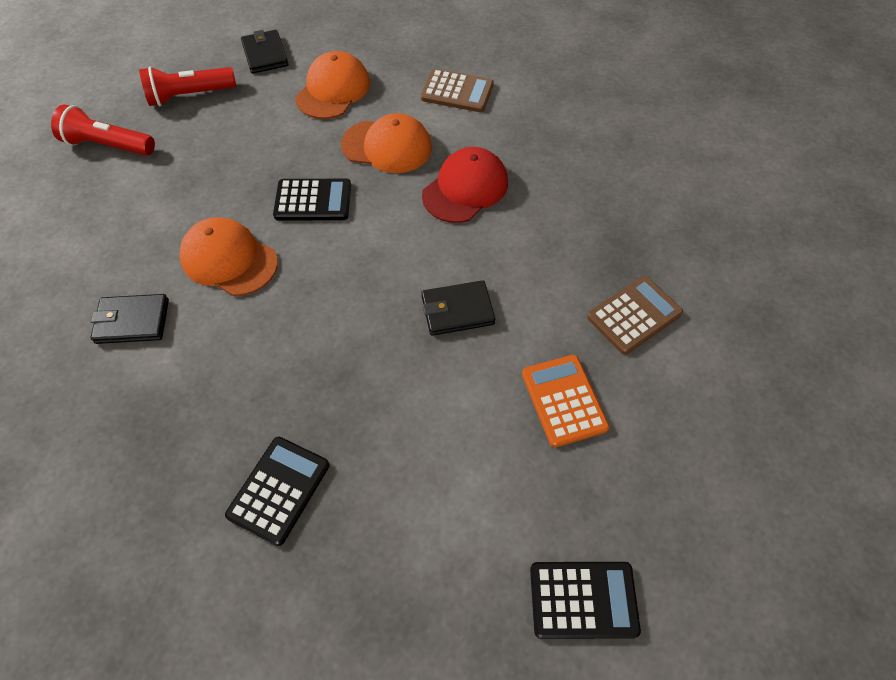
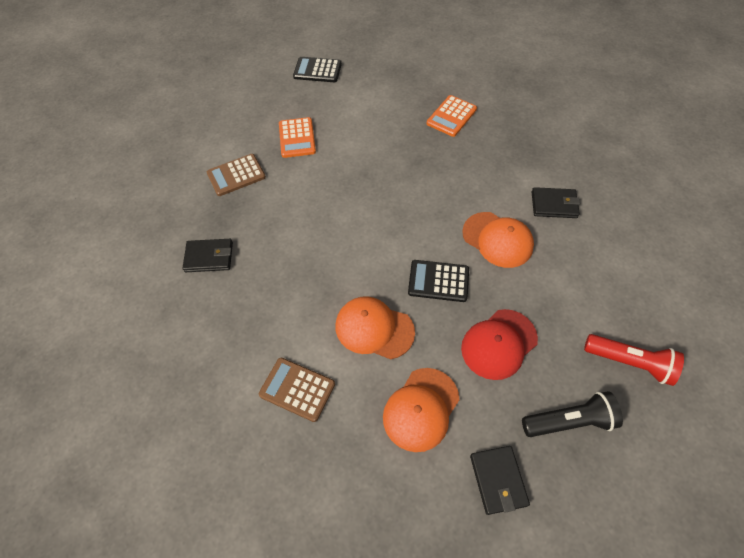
camera: 170 degrees left, 0 degrees up
(190, 96) = (569, 421): red flashlight -> black flashlight
(279, 490) = (451, 116): black calculator -> orange calculator
(457, 310) = (344, 189): black wallet -> black wallet (209, 257)
(465, 189) = (317, 278): red cap -> red cap (499, 344)

